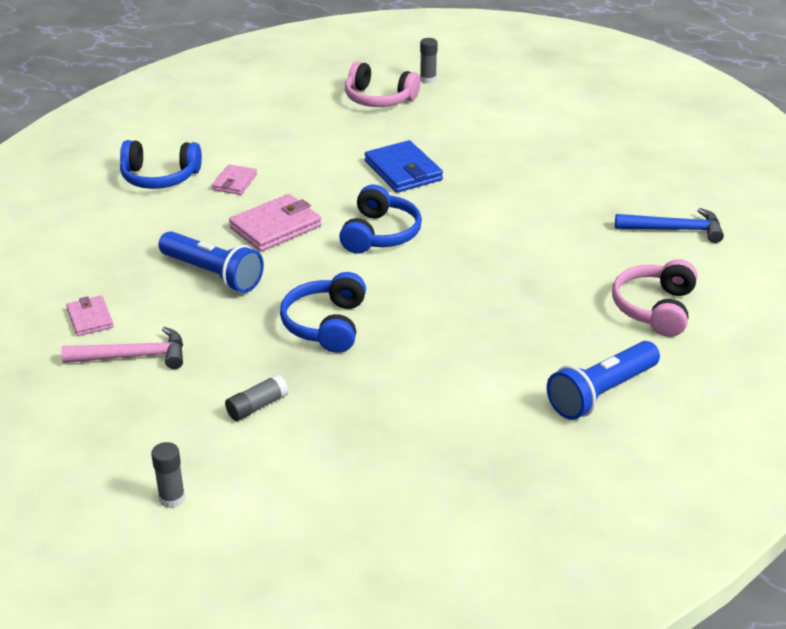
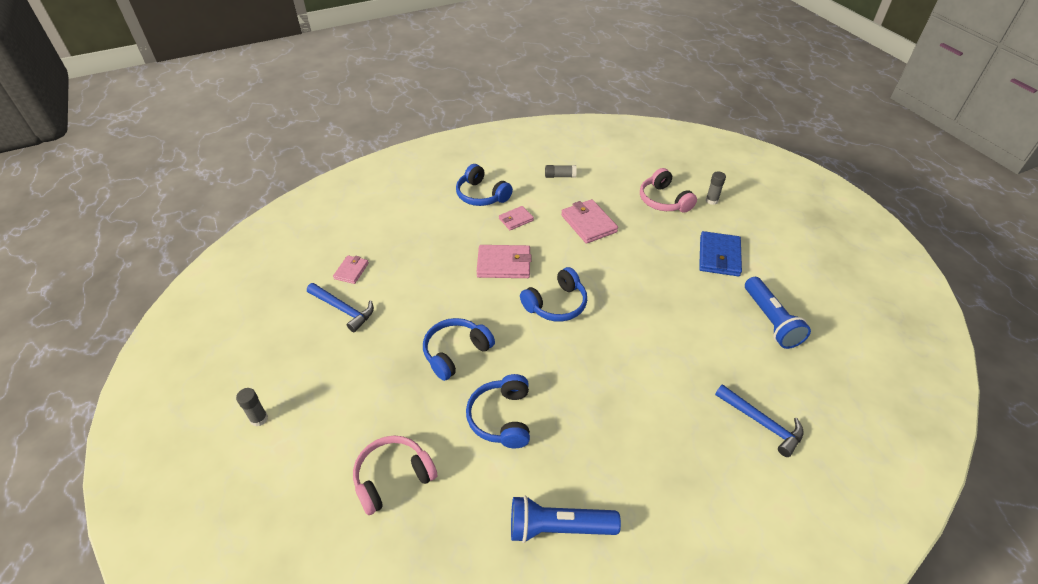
camera: 40 degrees right, 10 degrees up
(133, 356) = (343, 309): pink hammer -> blue hammer
(213, 274) = (437, 278): blue flashlight -> blue flashlight (770, 320)
(257, 406) = (361, 386): grey glue stick -> grey glue stick (560, 176)
(324, 151) = (588, 223): none -> pink wallet
(403, 171) = (620, 264): blue wallet -> blue wallet (719, 256)
(446, 348) = (502, 418): none -> blue headphones
(655, 308) = (672, 483): pink headphones -> pink headphones (393, 478)

